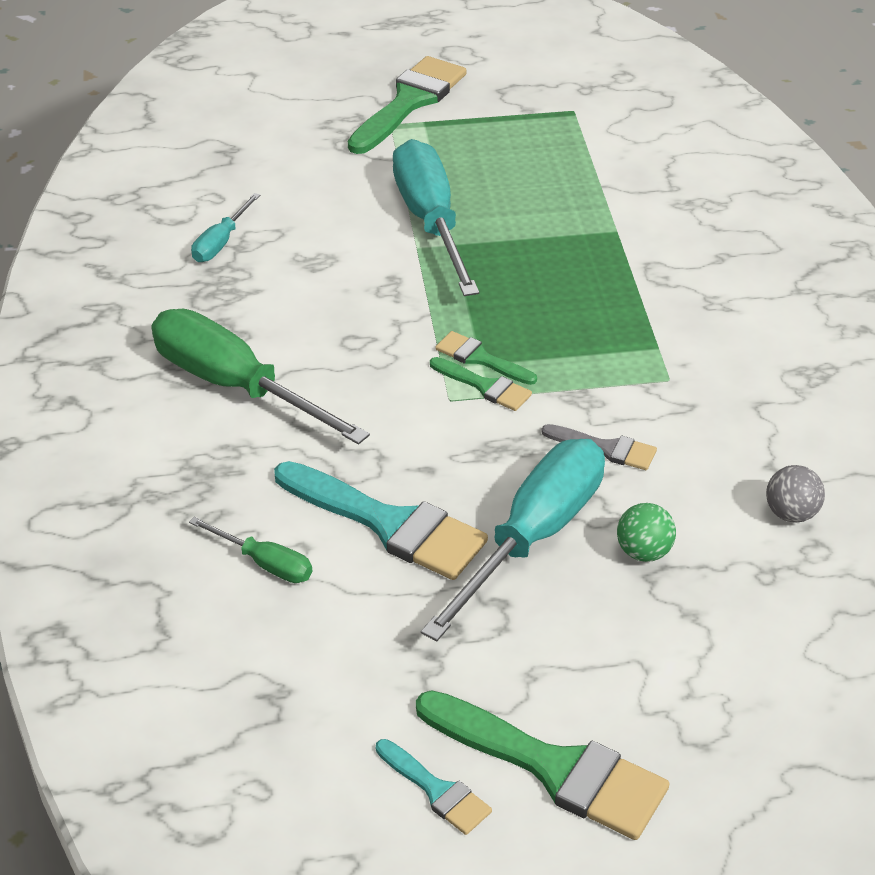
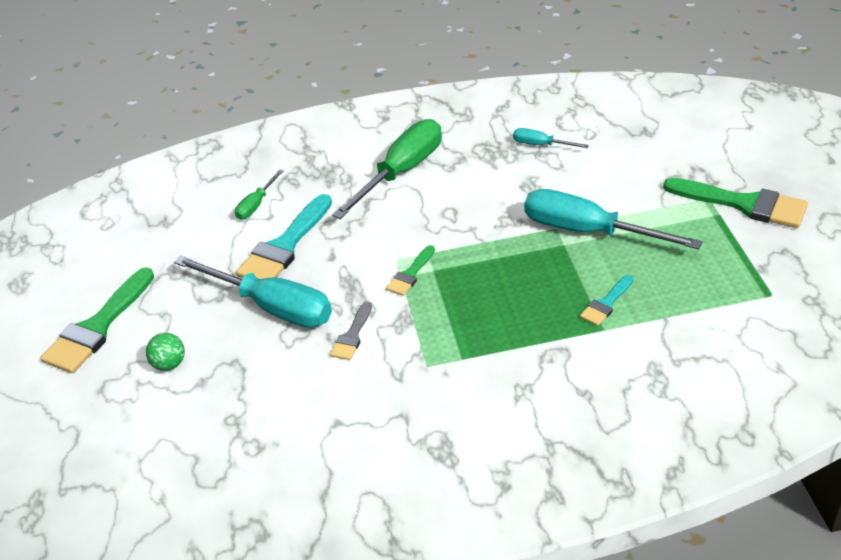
camera: 90 degrees right, 0 degrees up
(431, 222) = (588, 231): turquoise screwdriver -> turquoise screwdriver turned 135 degrees counterclockwise
(437, 791) = (92, 285): turquoise brush -> turquoise brush (606, 303)
(480, 358) = (439, 269): green brush -> none
(644, 552) = (256, 358): green ball -> green ball (169, 364)
(791, 513) = (288, 433): grey ball -> none

